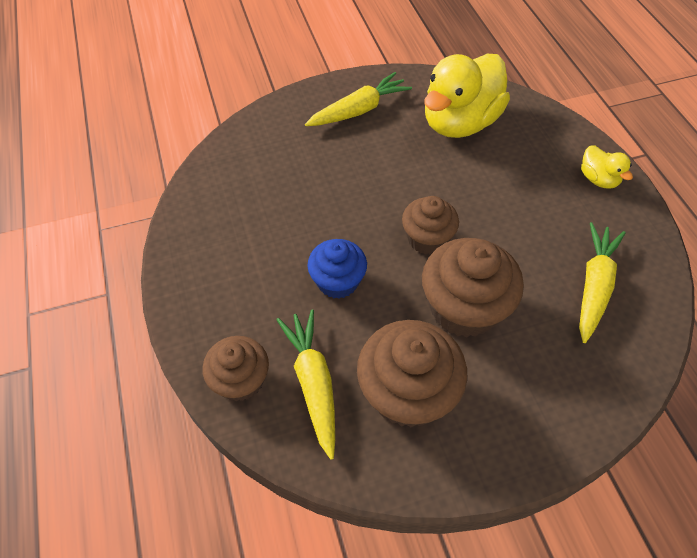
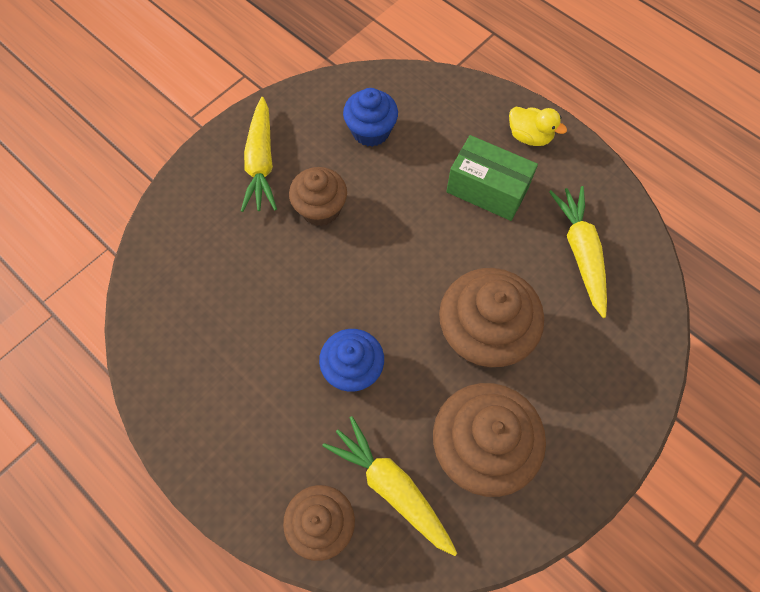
camera: 30 degrees left, 10 degrees up
(359, 110) = (261, 162): yellow carrot -> yellow carrot turned 150 degrees clockwise
(427, 238) = (411, 278): brown cupcake -> brown cupcake (320, 209)
(460, 122) = (371, 131): yellow duck -> blue cupcake
(535, 202) = (487, 190): none -> green box

